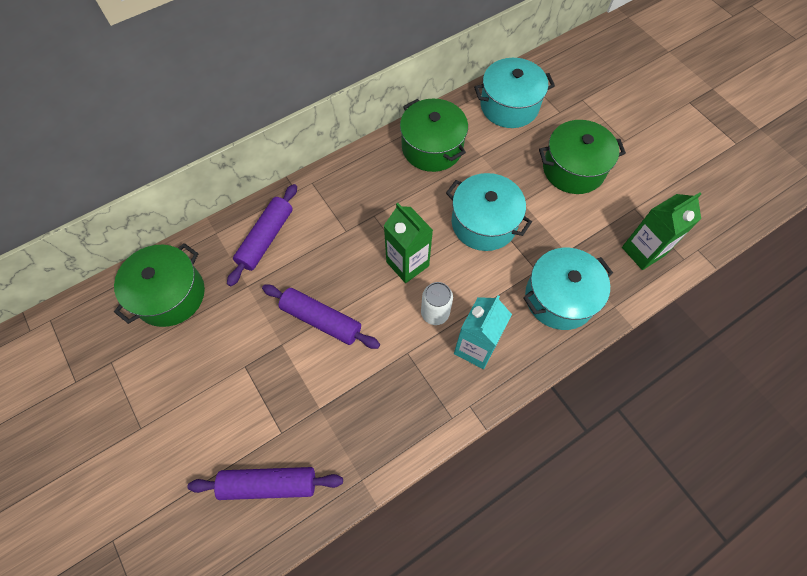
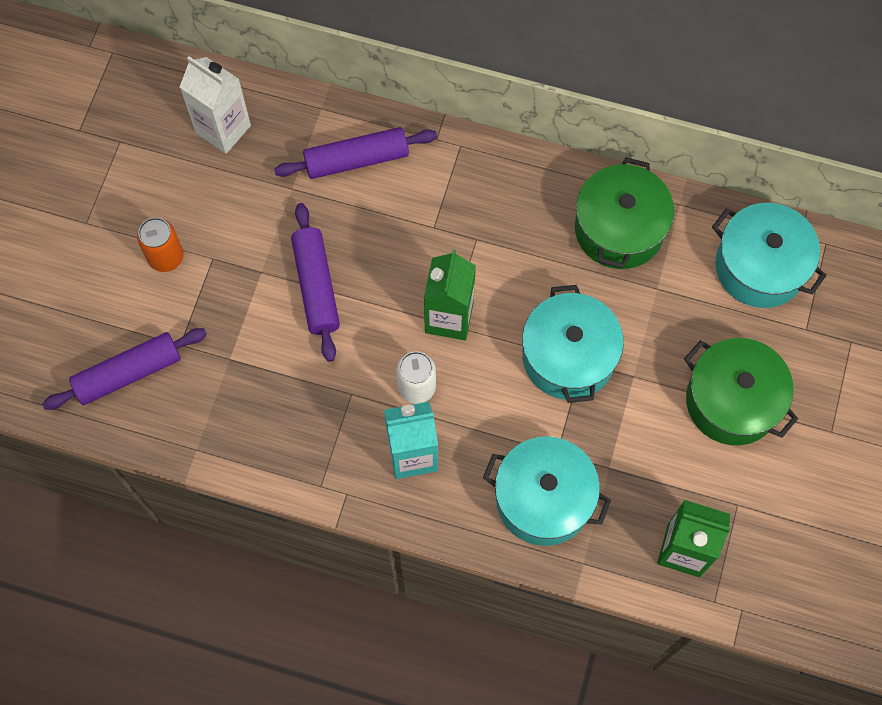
camera: 50 degrees right, 5 degrees up
(170, 295) = (223, 129): green pot -> white carton
(215, 394) = (166, 257): none -> orange can
(269, 484) = (128, 373): purple rolling pin -> purple rolling pin turned 75 degrees counterclockwise

